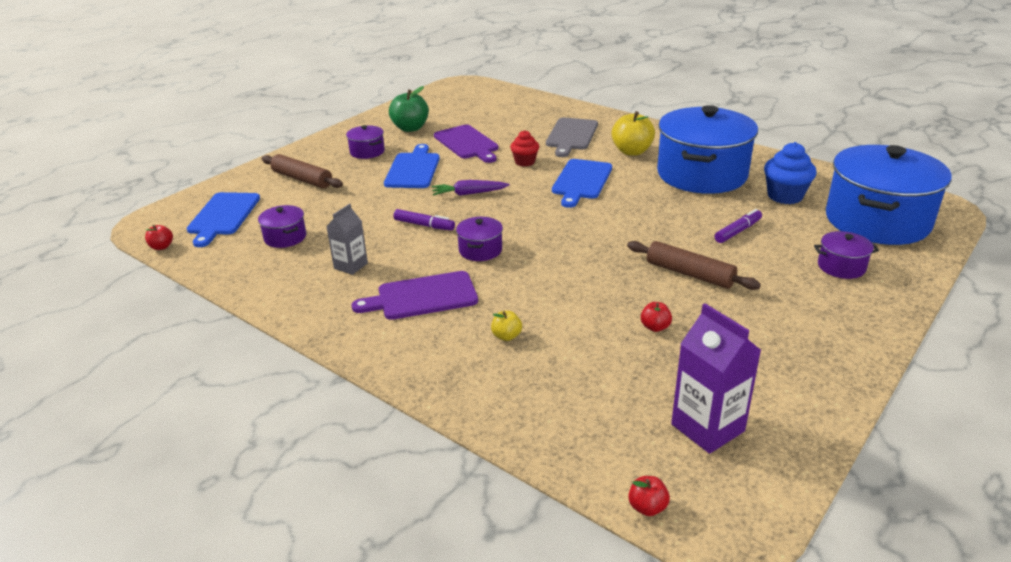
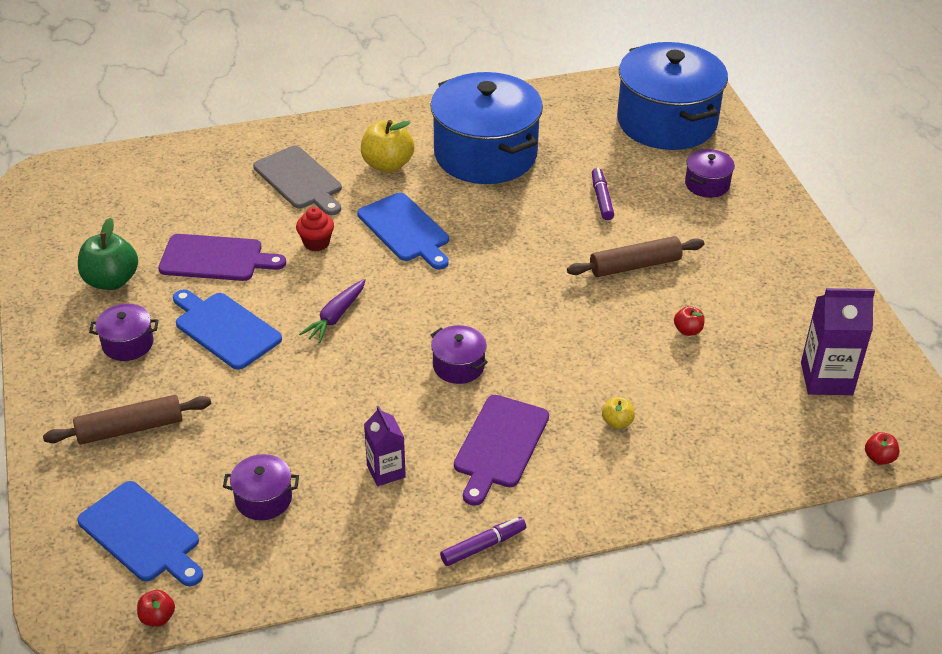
camera: 55 degrees left, 10 degrees up
(350, 266) = (386, 471): grey carton -> purple carton
(424, 225) = (364, 380): purple marker -> purple marker (483, 546)
(785, 196) = (577, 137): blue cupcake -> none

